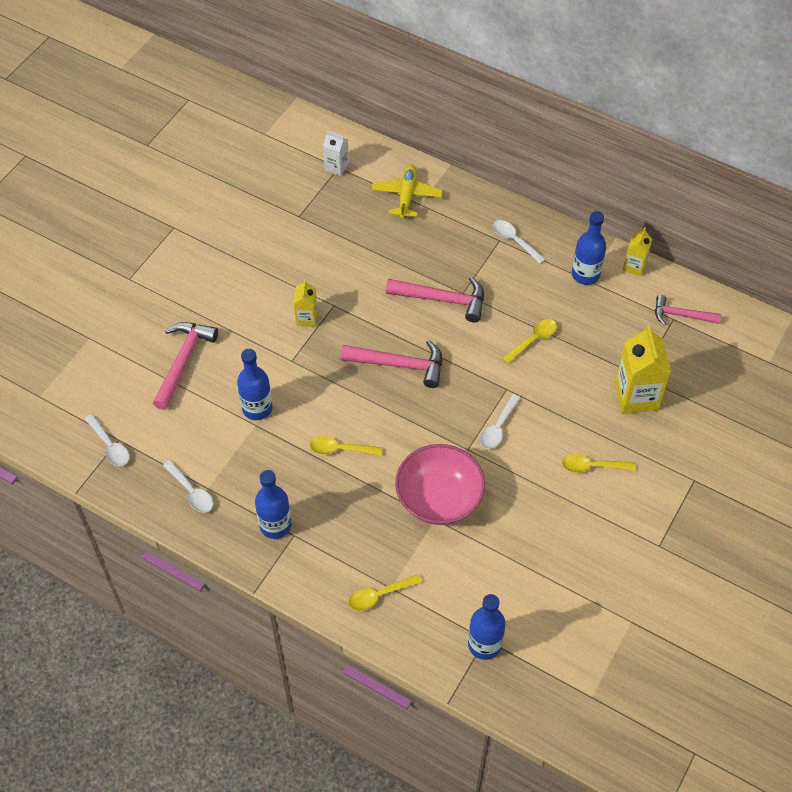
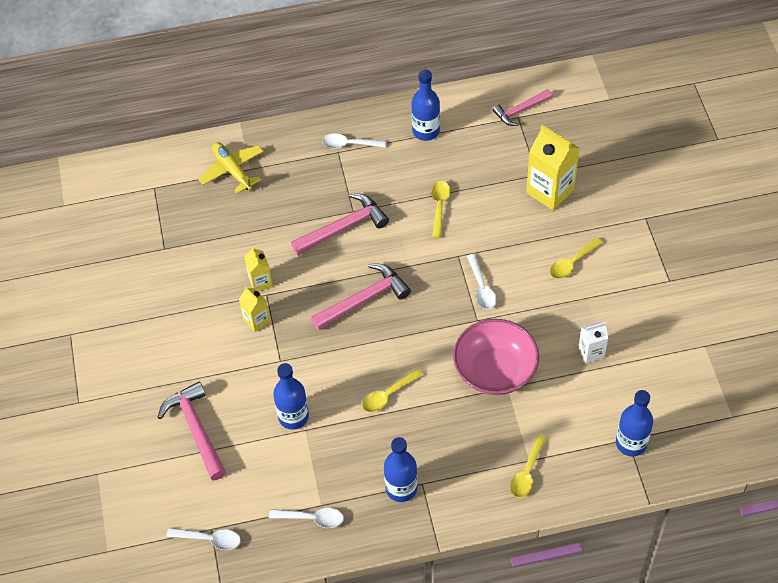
camera: 40 degrees left, 0 degrees up
(336, 167) = (152, 188): white carton -> white carton (591, 352)
(634, 266) = (453, 99): yellow carton -> yellow carton (260, 282)

